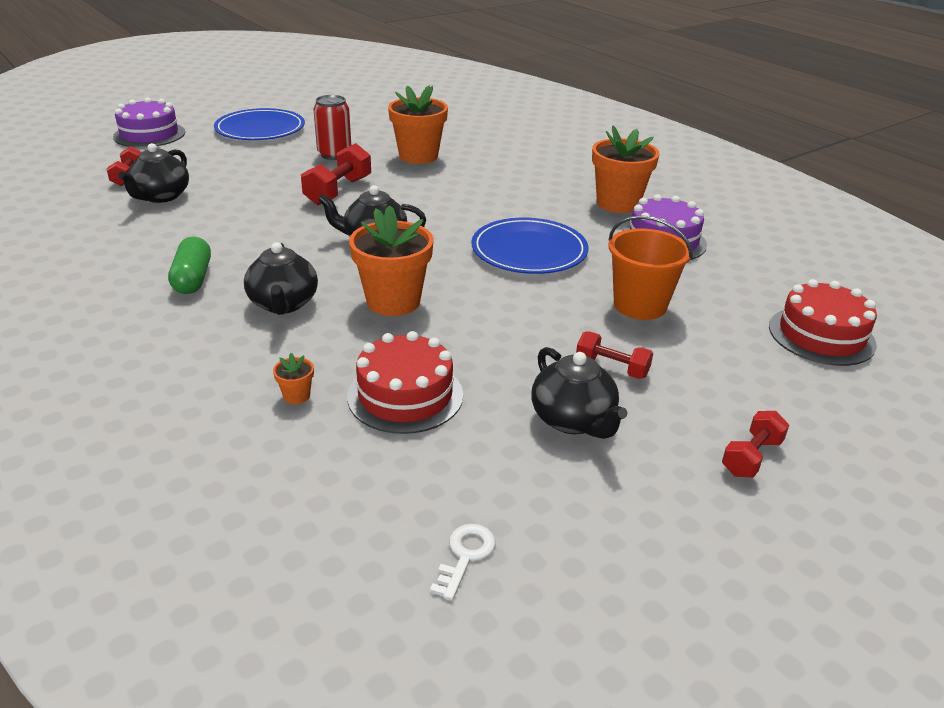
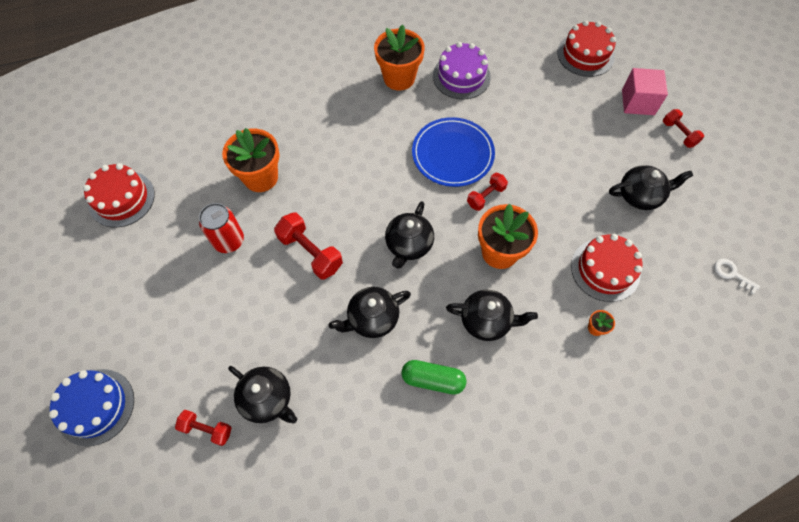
camera: 70 degrees left, 30 degrees up
(149, 134) = (95, 406): purple cake -> blue cake
(260, 129) = (132, 295): blue plate -> none
(266, 233) = (372, 318): none -> black teapot
(359, 110) = (121, 199): none -> red cake
(612, 368) = (597, 160): red dumbbell -> red dumbbell (486, 196)
(640, 305) = (536, 121): orange bucket -> none
(777, 400) = (638, 102): none -> pink cube

